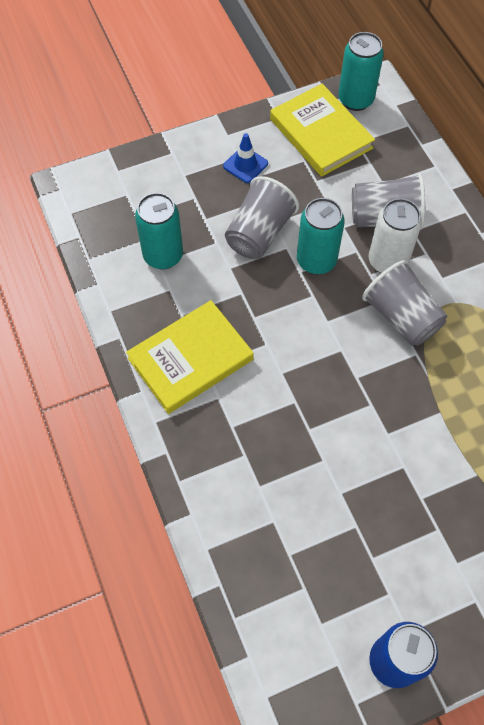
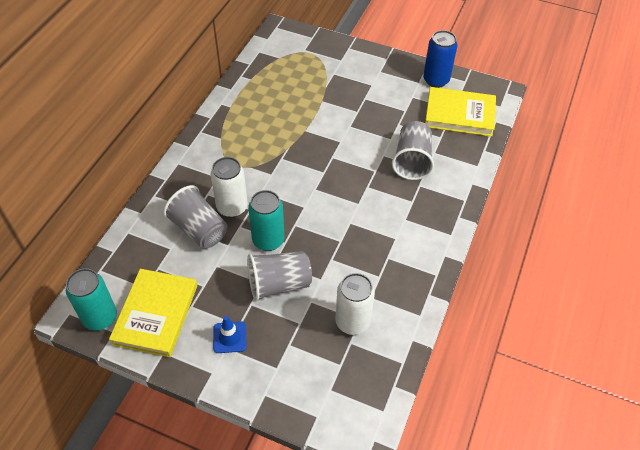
camera: 135 degrees left, 10 degrees down
(163, 256) = (352, 322): turquoise can -> white can
(190, 359) = (400, 249): yellow book -> yellow book (459, 114)
(401, 317) = (265, 178): grey cup -> grey cup (412, 161)

